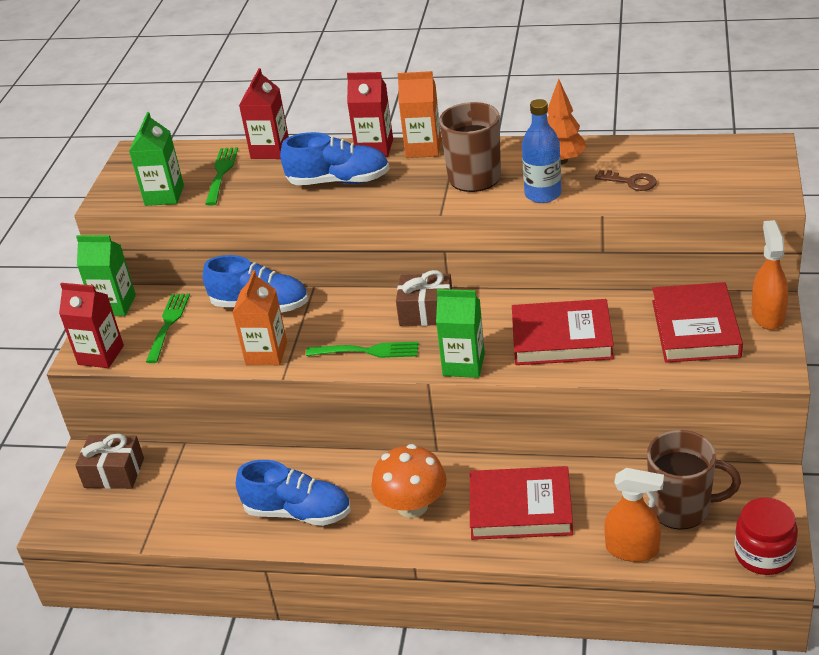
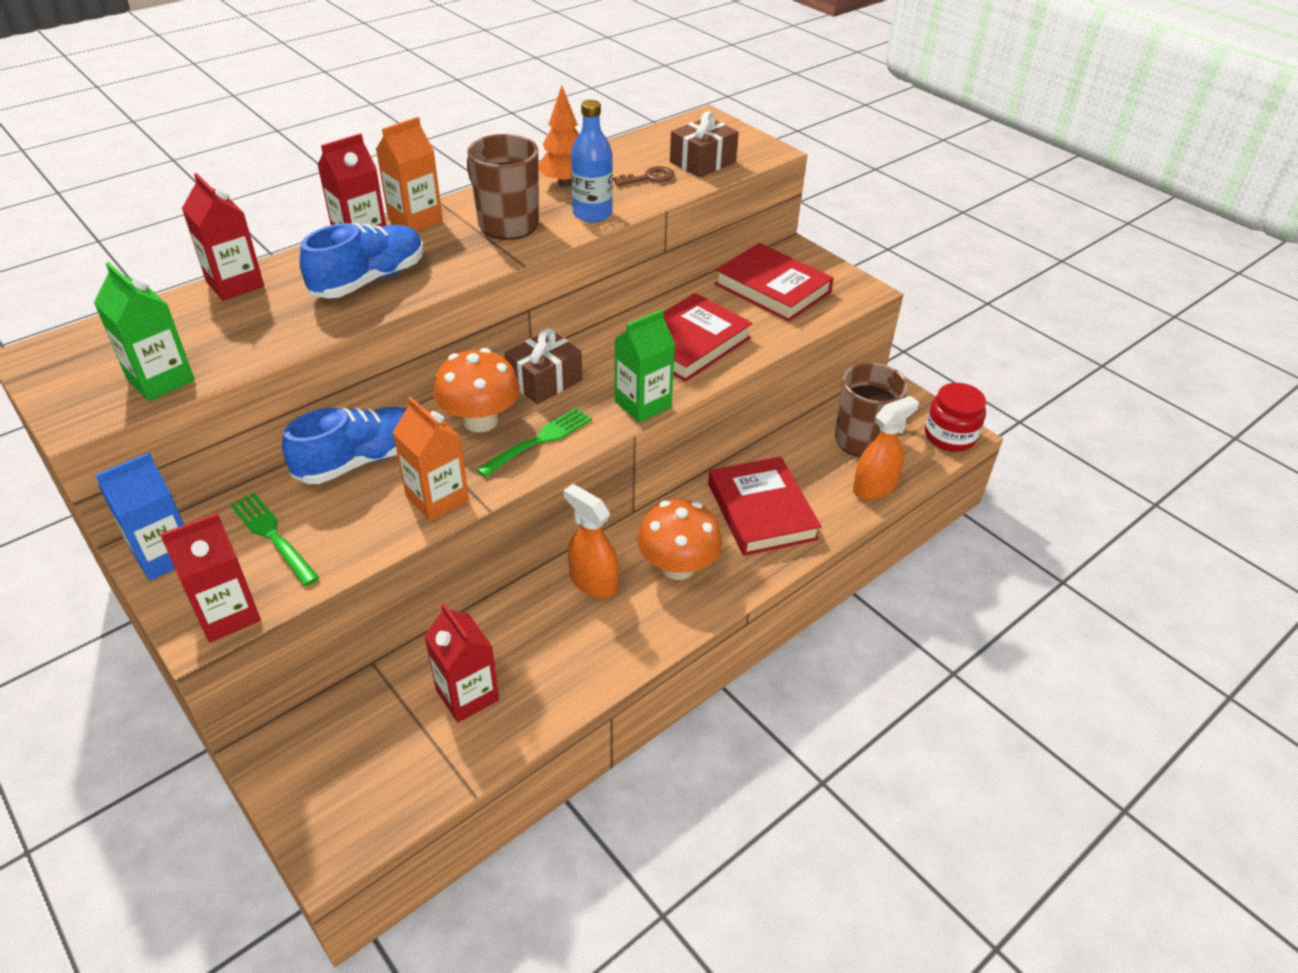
camera: 55 degrees left, 5 degrees up
(114, 473) = (328, 747): brown gift -> brown gift (702, 162)
(115, 305) = (165, 555): green carton -> blue carton
(203, 495) = (467, 695): none -> red carton
(221, 174) = (207, 329): green fork -> none
(298, 512) = (586, 642): blue shoe -> none
(353, 317) = (480, 420): none -> orange mushroom
(520, 508) = (761, 511): red book -> red book turned 60 degrees counterclockwise
(768, 315) = (804, 257): orange spray bottle -> orange spray bottle (593, 581)

